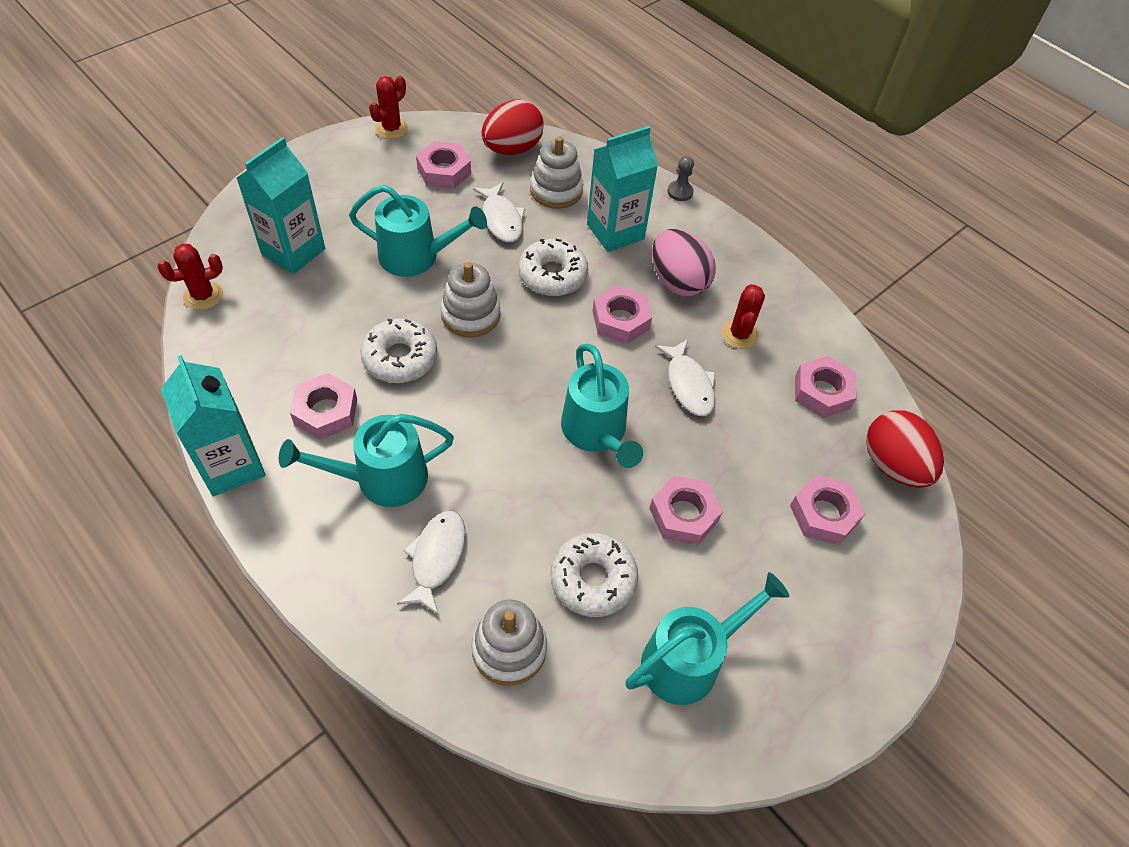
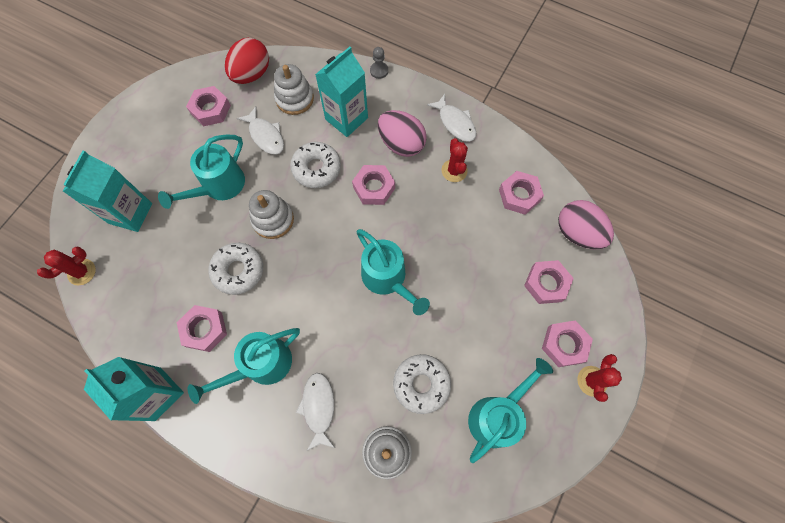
camera: 15 degrees left, 15 degrees up
(391, 129) = (159, 86): red cactus -> red cactus (592, 381)
(417, 256) = (219, 186): turquoise watering can -> turquoise watering can turned 135 degrees clockwise
(683, 515) = (461, 317): pink nut -> pink nut (564, 345)
(688, 385) = (434, 221): white fish -> white fish (455, 123)
(893, 465) = (577, 233): red egg -> pink egg

